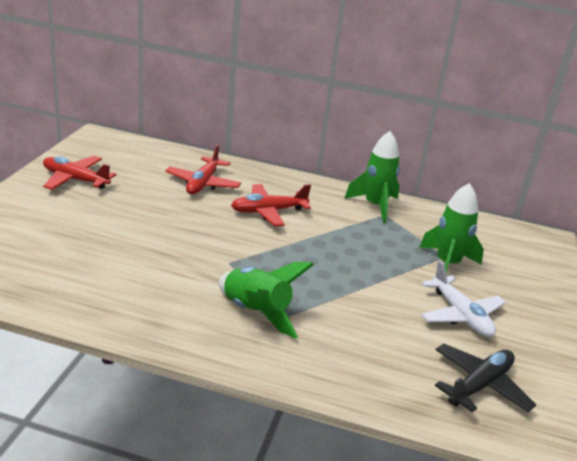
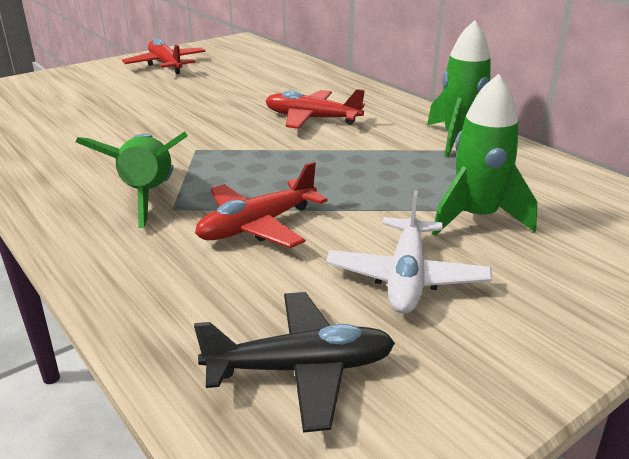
camera: 40 degrees right, 0 degrees up
(203, 183) = (279, 86): red plane -> red plane (257, 226)

